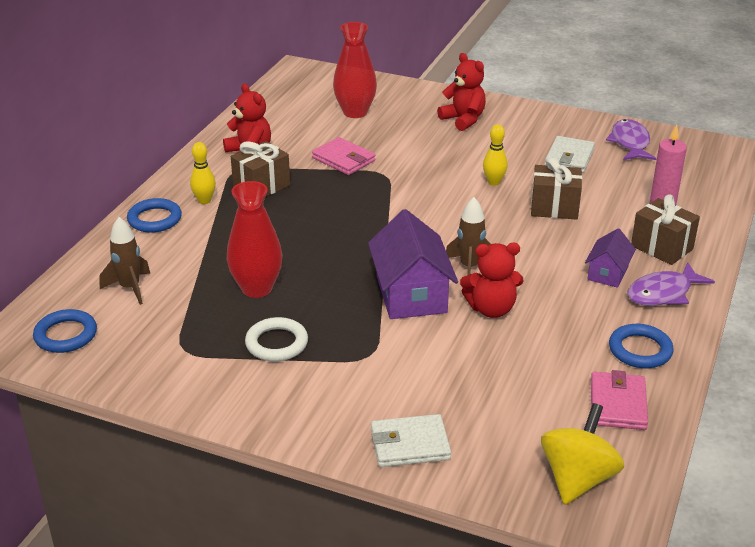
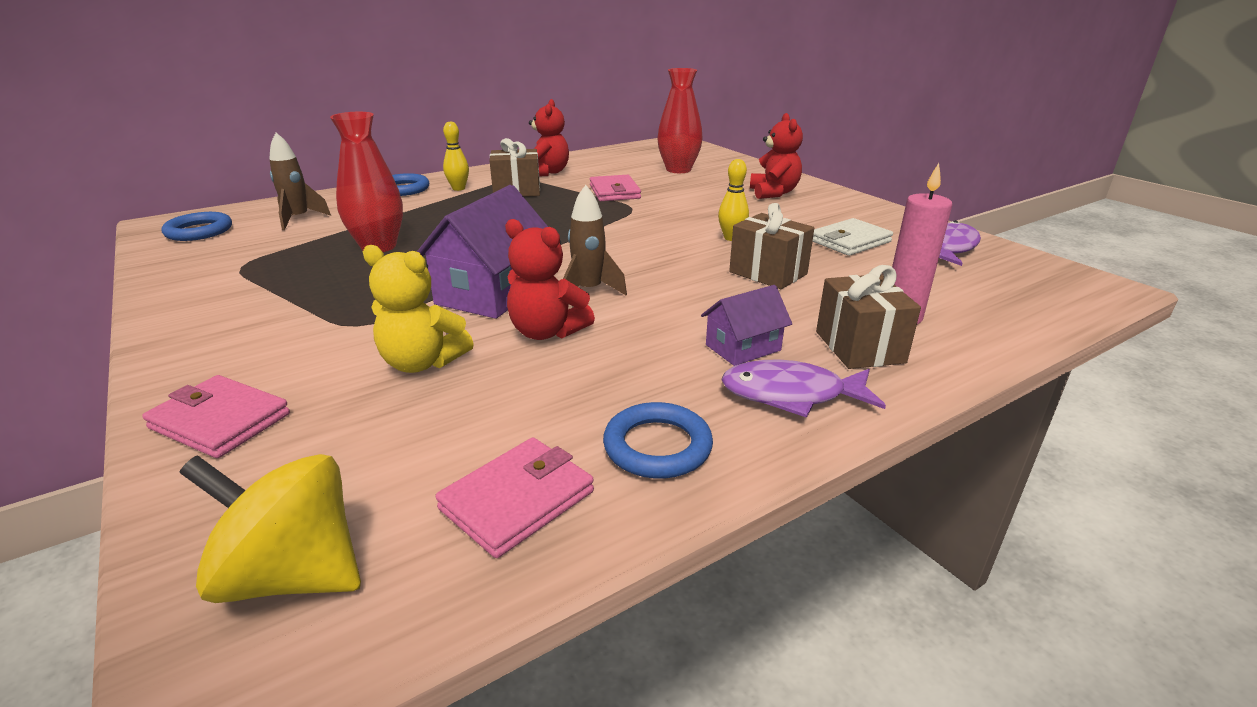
camera: 35 degrees right, 5 degrees down
(276, 343) = (309, 287): white ring -> none
(410, 444) = (220, 421): white wallet -> pink wallet
(455, 361) = (422, 363): none -> yellow teddy bear
(577, 478) = (292, 574): yellow spinning top -> yellow spinning top turned 135 degrees counterclockwise

